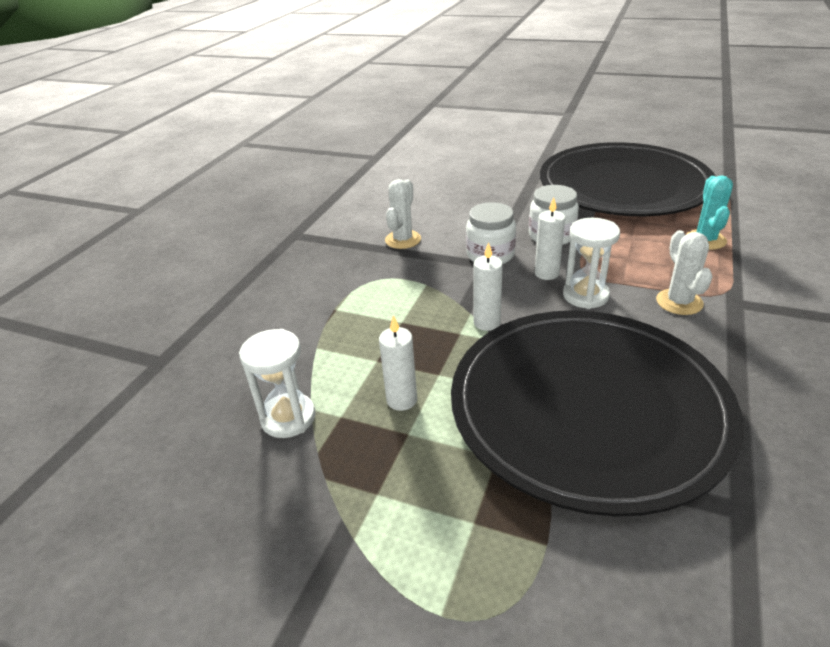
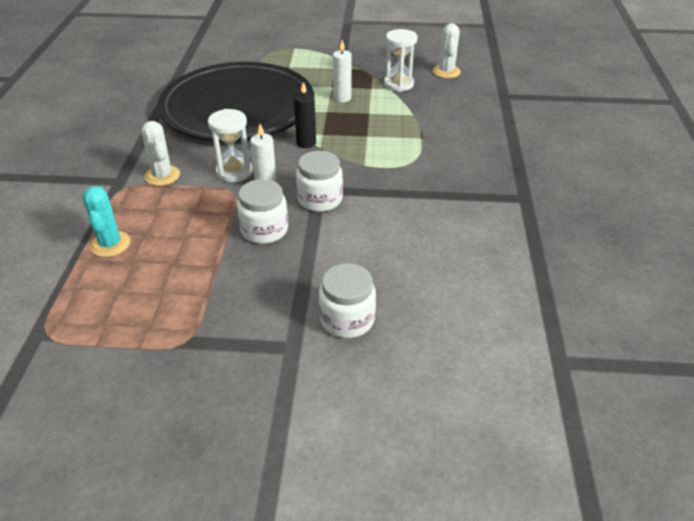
camera: 160 degrees right, 5 degrees up
(403, 240) = (411, 206): white cactus -> white cactus (446, 72)
(487, 323) = (306, 143): white candle -> black candle
(495, 181) = (347, 319): none -> white jar
(623, 186) = (173, 329): black plate -> none

